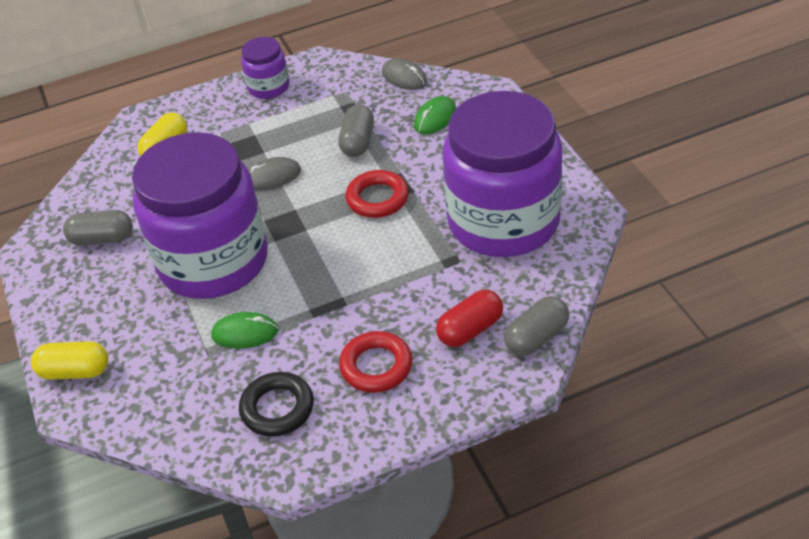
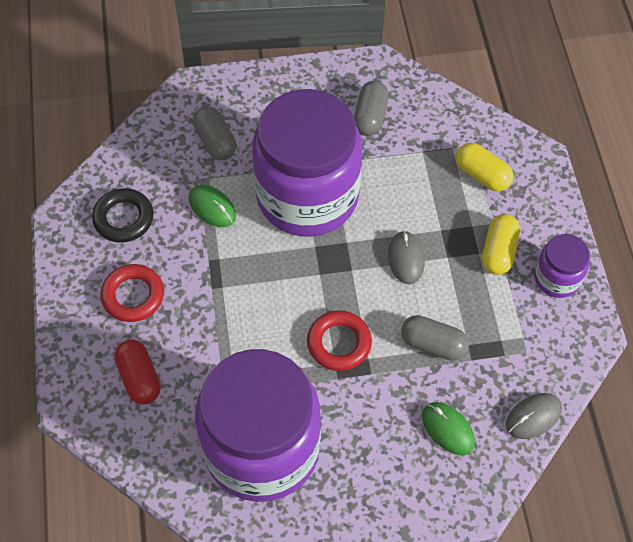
camera: 100 degrees right, 15 degrees up
(75, 371) = (223, 91): yellow capsule -> yellow capsule (498, 252)
(245, 333) = (212, 207): green mouse -> green mouse turned 60 degrees counterclockwise
(536, 337) = (106, 429): grey capsule -> grey capsule (215, 141)

